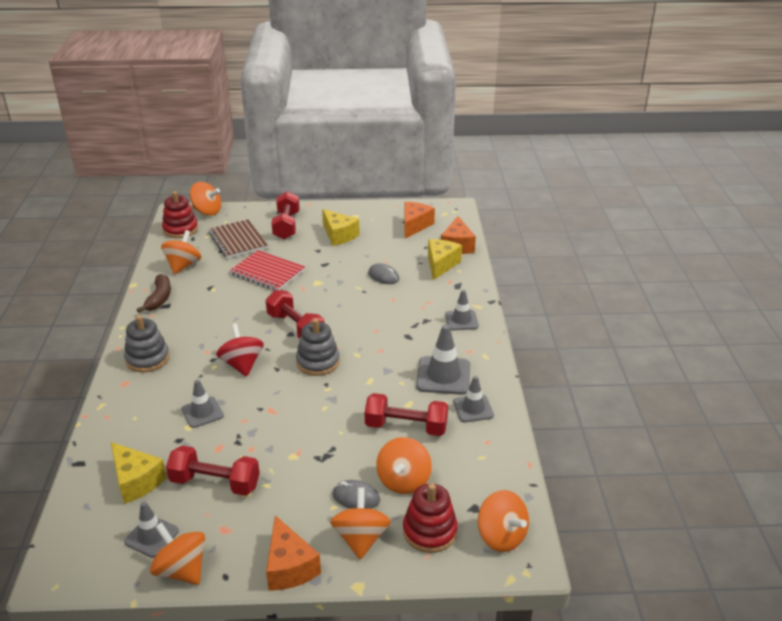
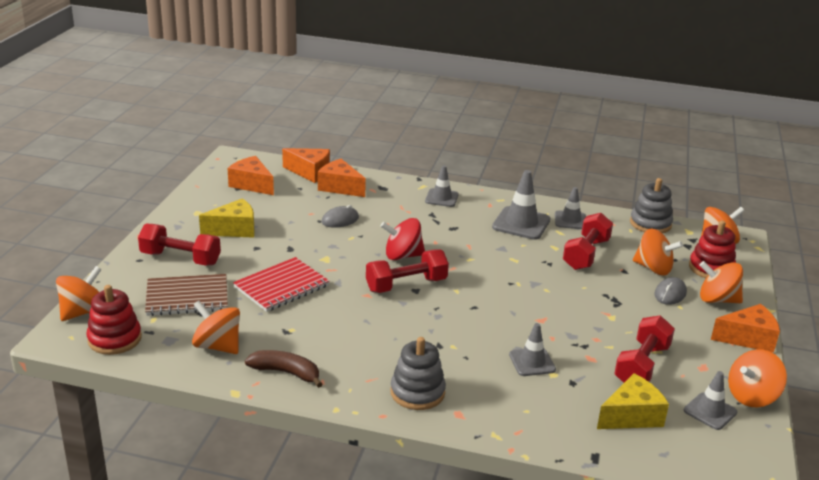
camera: 75 degrees left, 5 degrees down
(242, 364) = (458, 327): red spinning top -> red spinning top (402, 256)
(318, 362) = (473, 281): grey stacking toy -> grey stacking toy (650, 224)
(441, 265) = (340, 187): yellow cheese -> orange cheese

